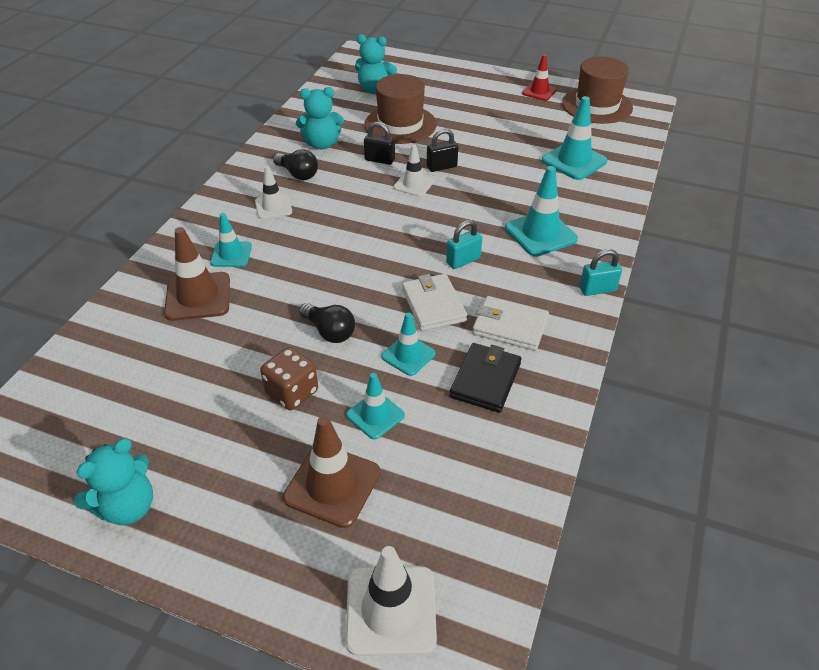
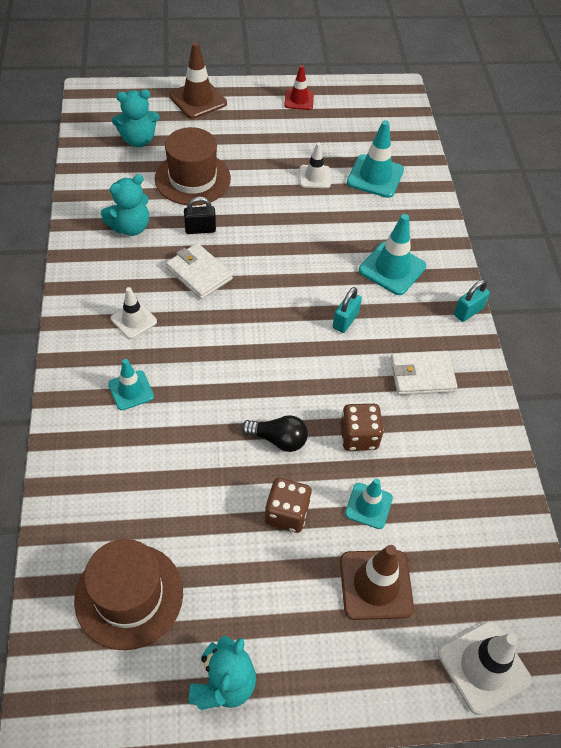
camera: 30 degrees left, 10 degrees up
(198, 296) = (132, 449): brown traffic cone -> brown traffic cone (198, 99)
(298, 174) = (131, 272): black light bulb -> none
(408, 355) = (359, 436): turquoise traffic cone -> brown dice
(413, 184) = (250, 249): white traffic cone -> white traffic cone (314, 177)
(433, 305) = (348, 377): white wallet -> white wallet (199, 273)
(441, 167) = (263, 219): black padlock -> none
(485, 380) = (433, 436): black wallet -> none
(597, 105) = (359, 103): brown hat -> brown hat (129, 595)

